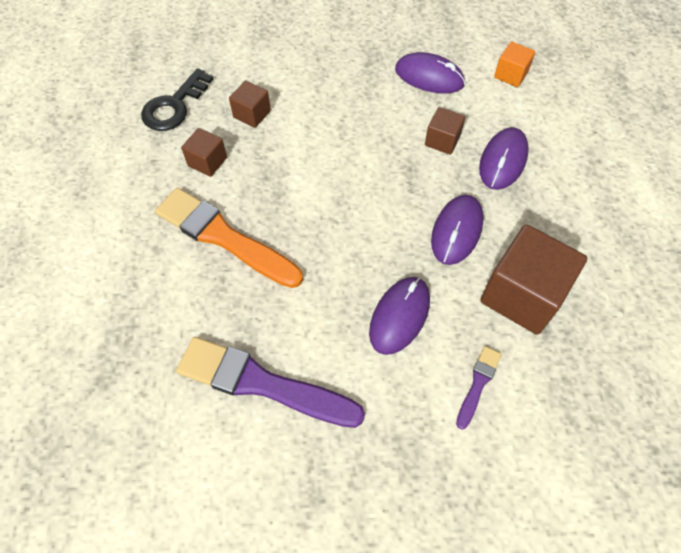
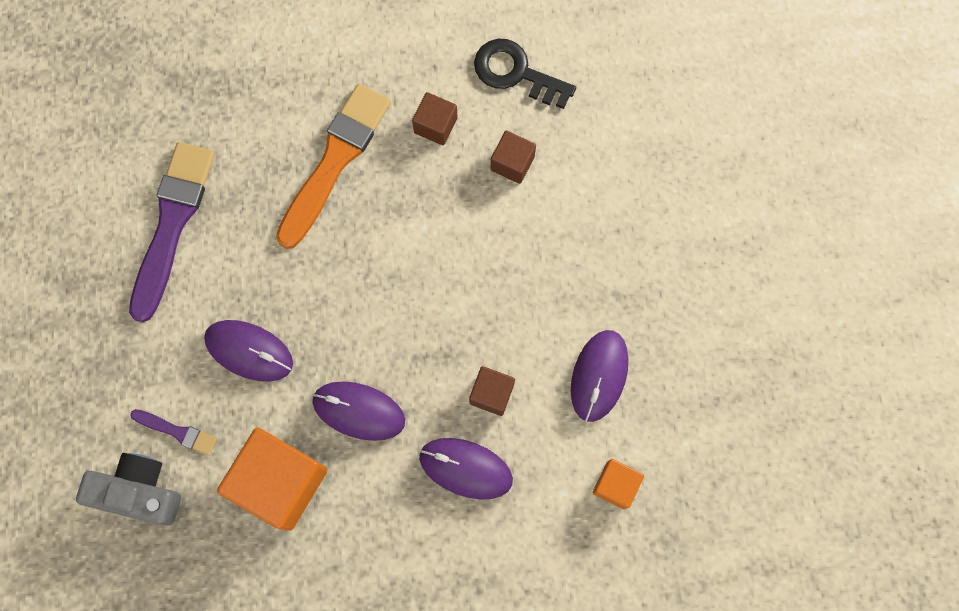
camera: 85 degrees right, 15 degrees up
(522, 295) = (280, 482): brown cube -> orange cube
(539, 423) = (138, 492): none -> grey camera

